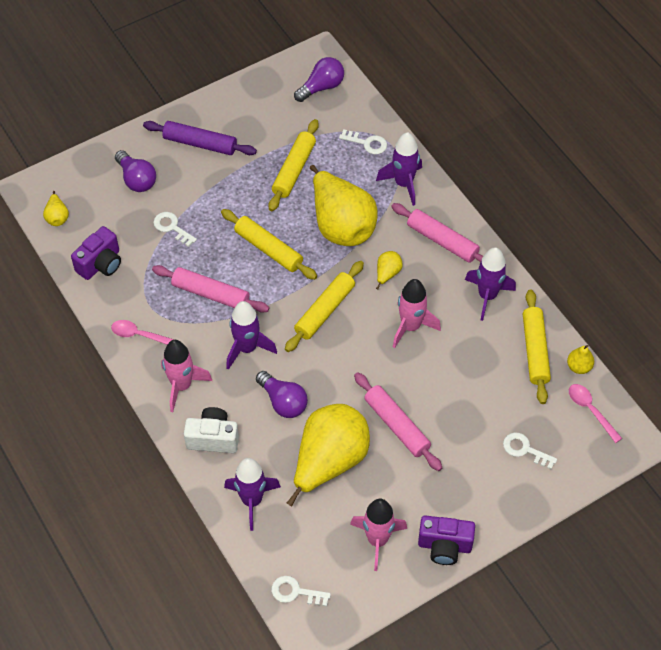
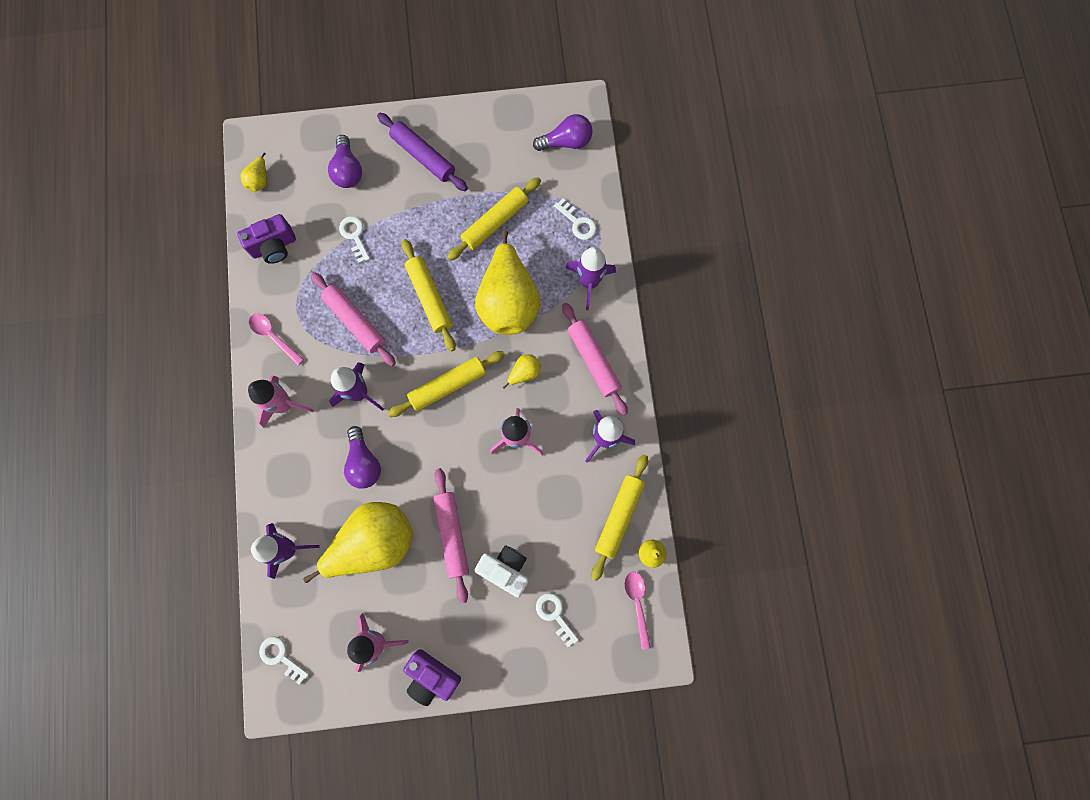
camera: 25 degrees right, 20 degrees up
(213, 438) = (285, 471): white camera -> white camera (505, 569)

